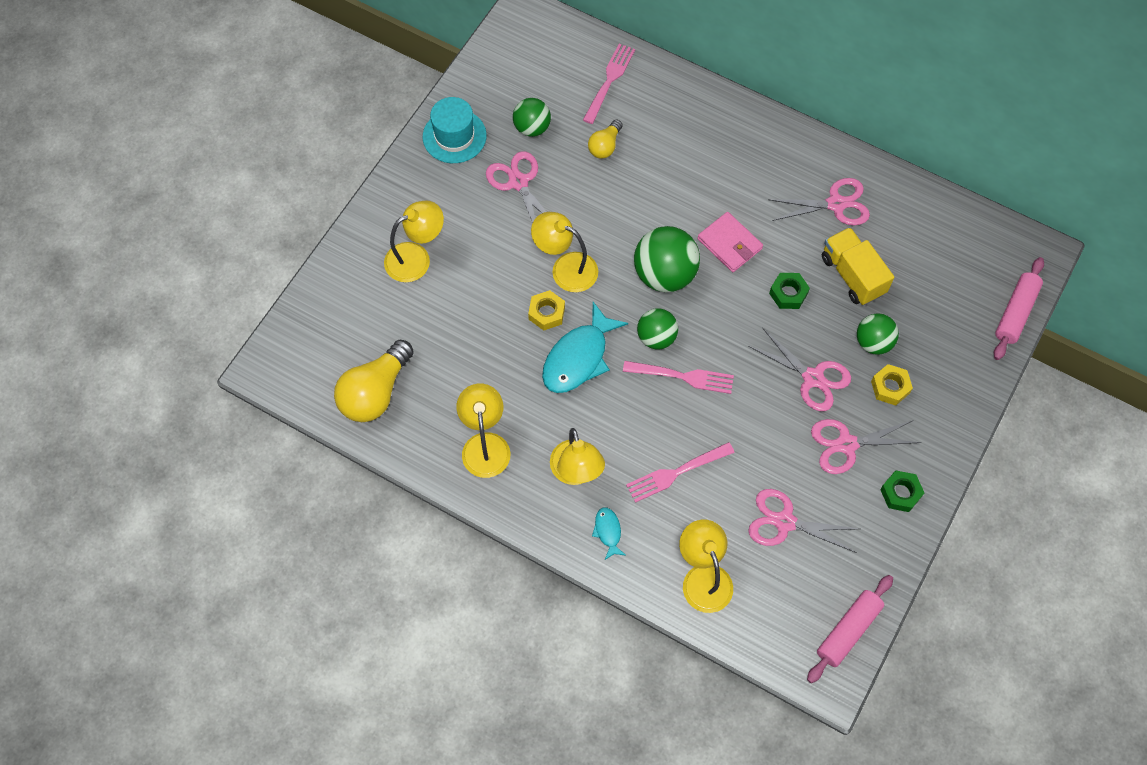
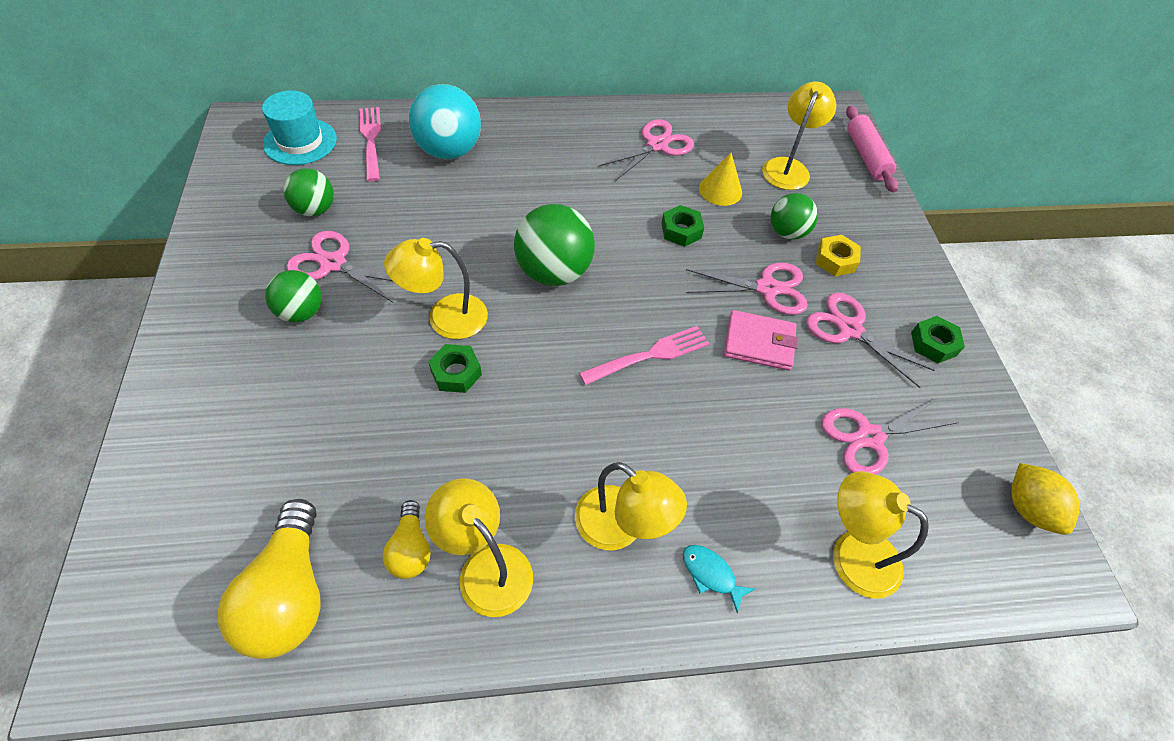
camera: 40 degrees left, 10 degrees down
(416, 258) = (252, 397): yellow lamp -> yellow lamp (788, 167)
(454, 136) = (227, 254): turquoise hat -> turquoise hat (300, 141)
(546, 313) = (456, 373): yellow nut -> green nut
(579, 358) = (526, 398): turquoise fish -> none
(605, 146) = (406, 192): yellow light bulb -> yellow light bulb (410, 549)
(656, 337) = (592, 333): green ball -> green ball (301, 312)
(662, 122) = (449, 151): none -> turquoise ball
(677, 472) = (726, 455): pink fork -> none
(729, 244) = (593, 217): pink wallet -> pink wallet (759, 343)
(846, 444) = (849, 329): pink scissors -> pink scissors turned 90 degrees clockwise
(848, 631) = (1028, 508): pink rolling pin -> yellow lemon
(852, 275) = (720, 190): yellow truck -> yellow cone

